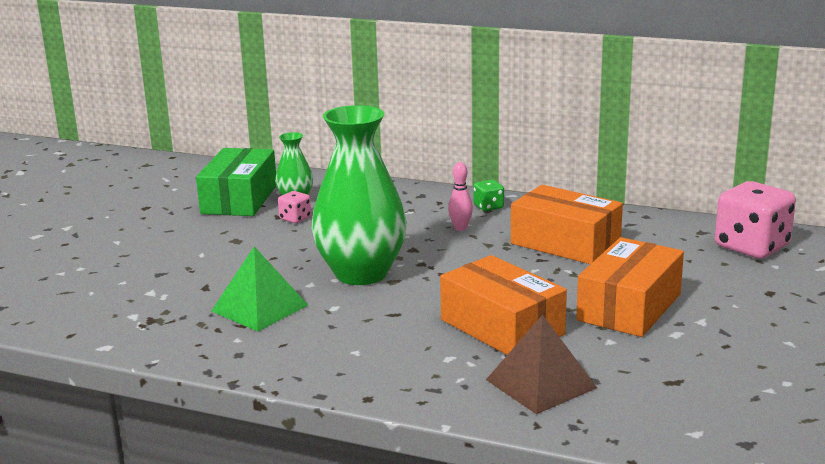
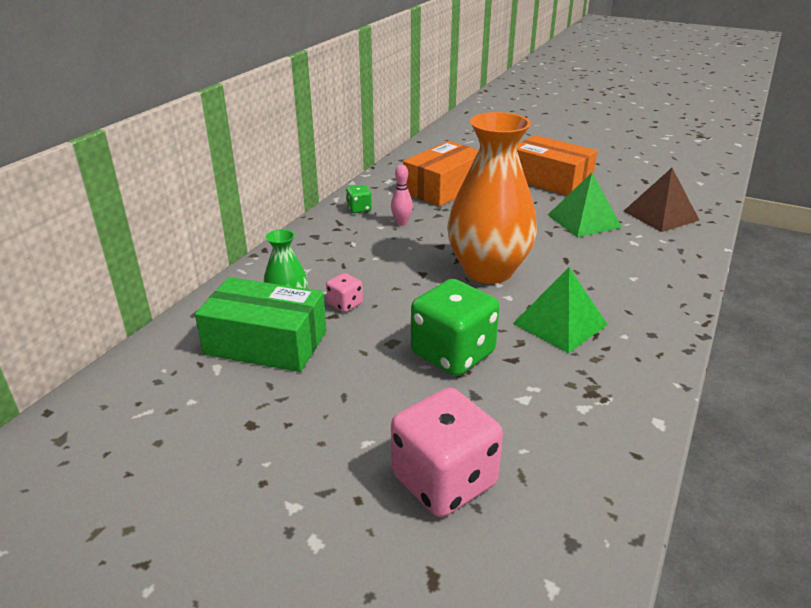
camera: 85 degrees left, 10 degrees up
(216, 263) = (453, 354): none -> green dice
(361, 273) = (488, 271): green vase -> orange vase
(502, 327) = (584, 221): orange box -> green pyramid
(751, 247) = (462, 139): pink dice -> pink dice (444, 480)

